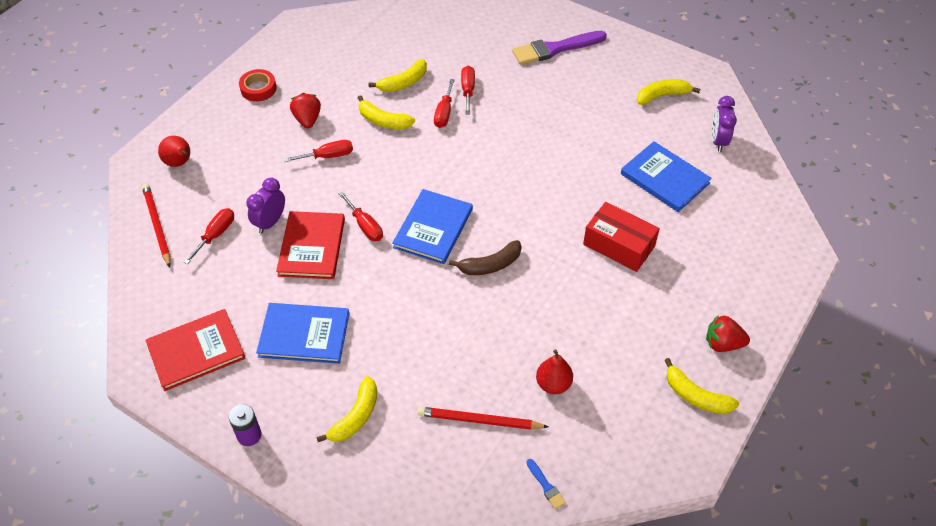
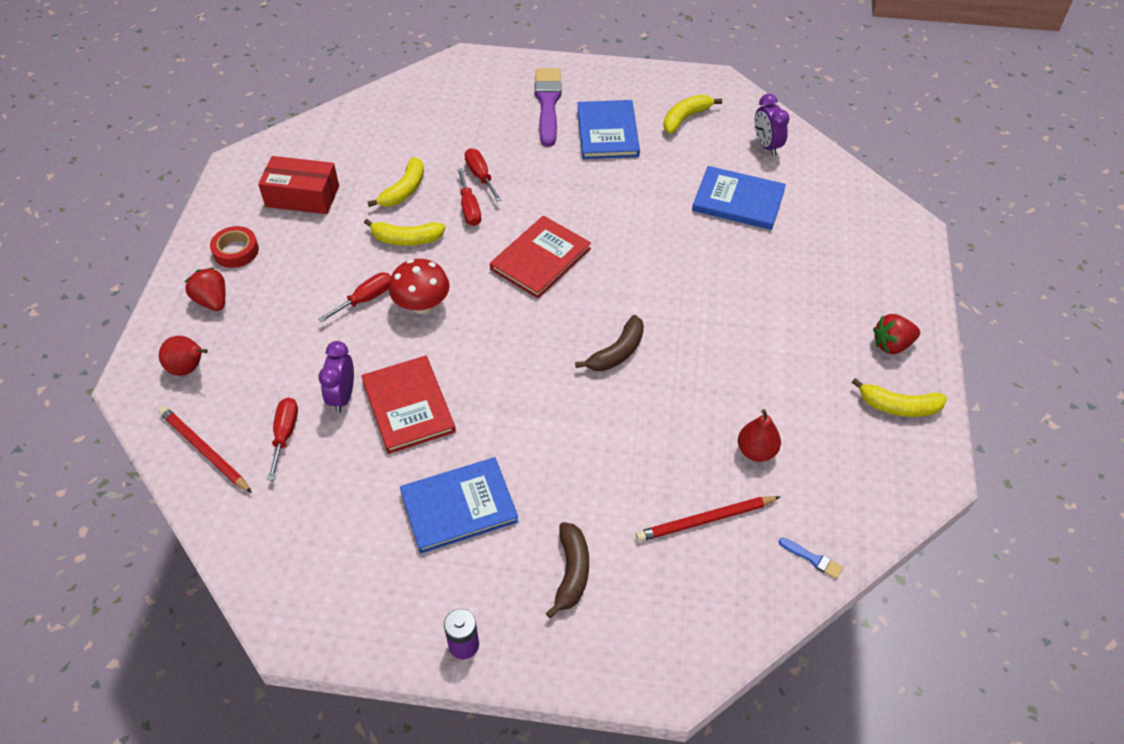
camera: 25 degrees left, 0 degrees up
(196, 351) = (342, 576): red book -> red book (540, 259)
(307, 120) = (317, 266): red strawberry -> red strawberry (212, 301)
(355, 417) = (571, 572): yellow banana -> brown banana
(365, 175) = (422, 305): none -> red mushroom
(365, 226) = (455, 361): red screwdriver -> none
(433, 228) = (532, 336): blue book -> blue book (607, 132)
(555, 49) = (548, 103): purple brush -> purple brush turned 135 degrees clockwise
(619, 245) = (734, 284): red box -> red box (302, 196)

